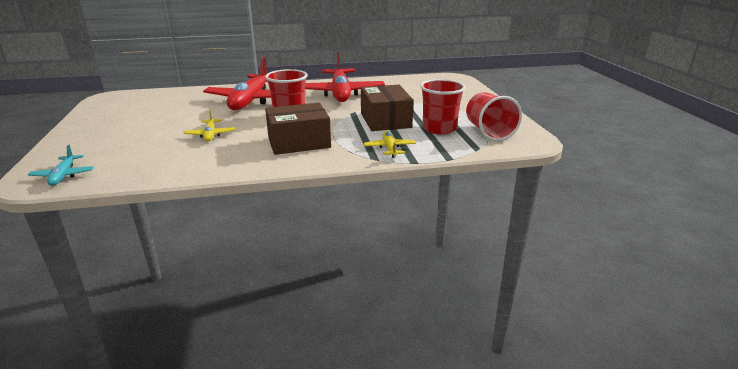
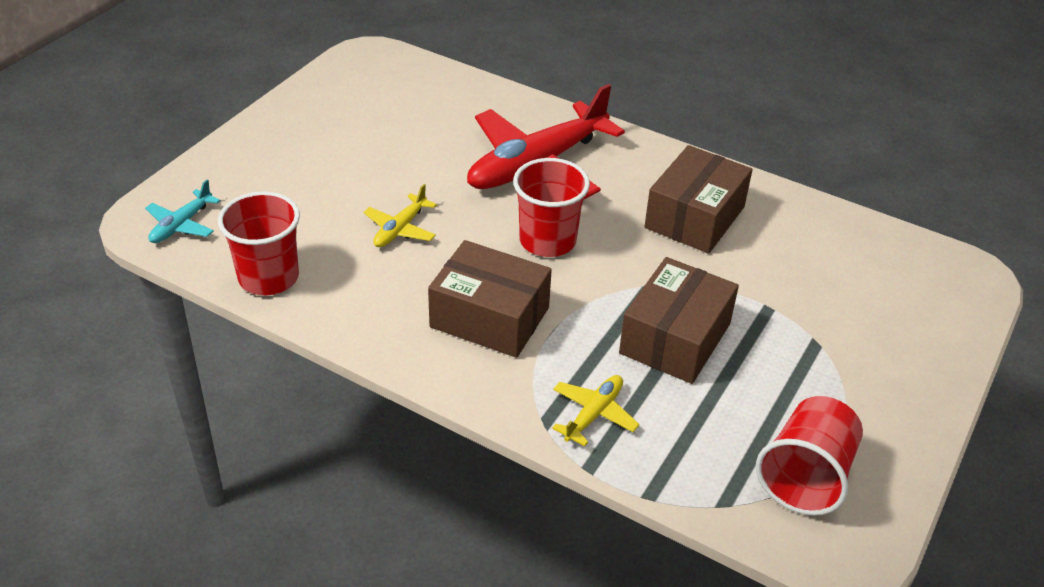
camera: 40 degrees right, 15 degrees up
(340, 93) = (694, 217): red plane -> brown box
(439, 129) = (732, 415): red cup -> red cup (268, 277)

